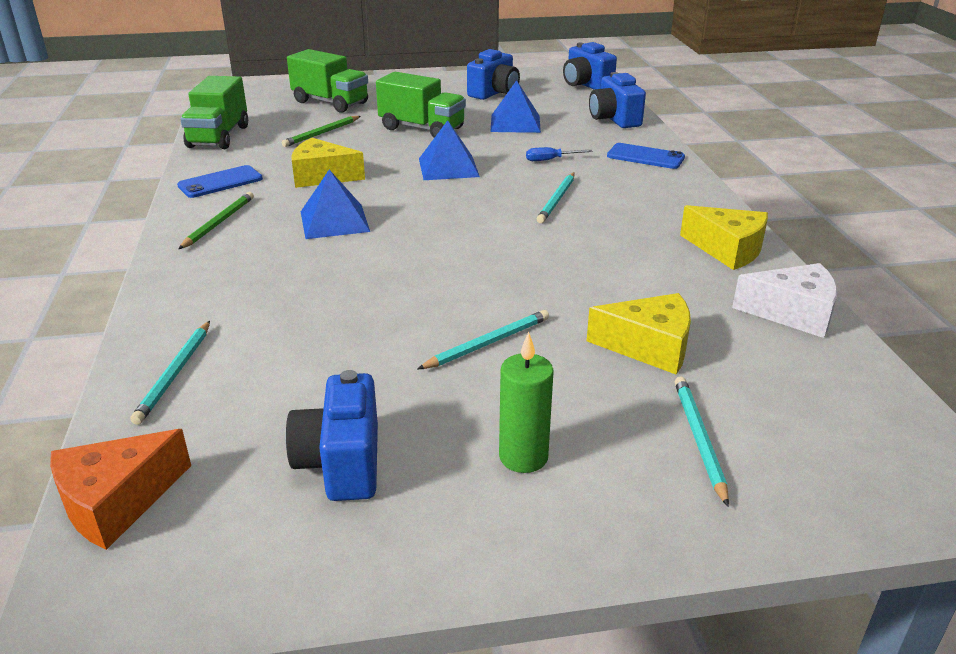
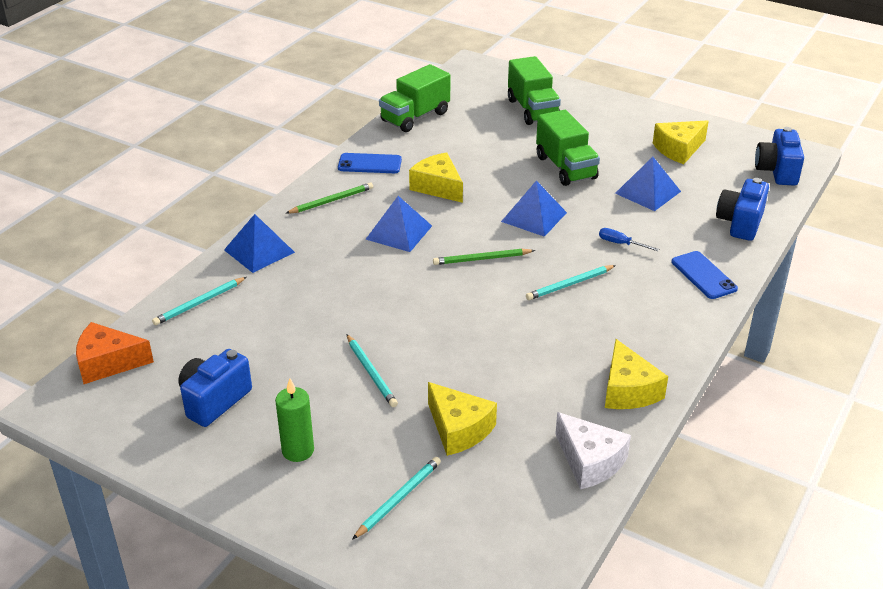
camera: 40 degrees right, 5 degrees up
(189, 294) = (259, 251): none -> blue pyramid
(321, 133) = (487, 142): green pencil -> green pencil (481, 259)
(488, 343) = (371, 373): turquoise pencil -> turquoise pencil turned 60 degrees clockwise
(494, 93) = (678, 149): blue camera -> yellow cheese

